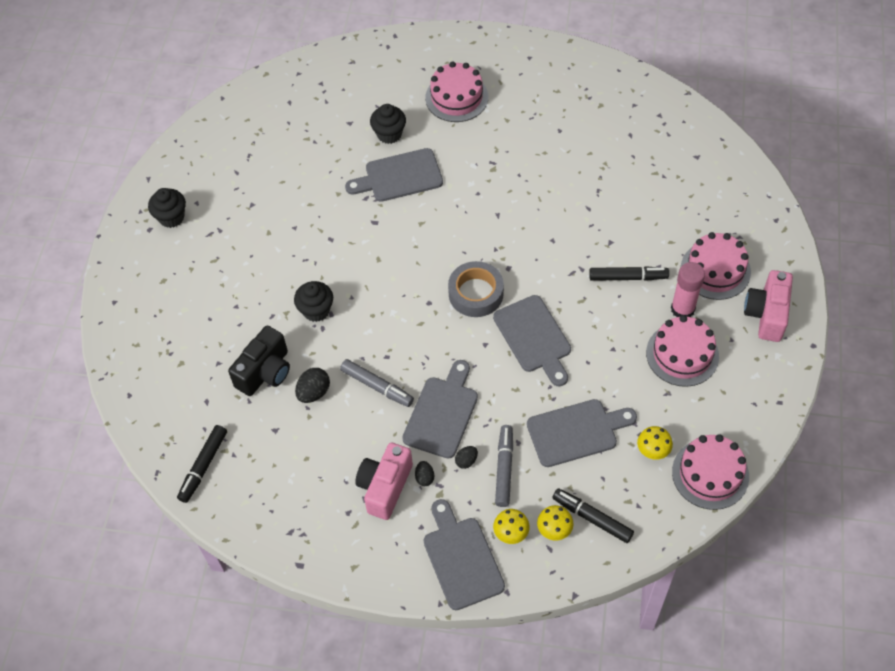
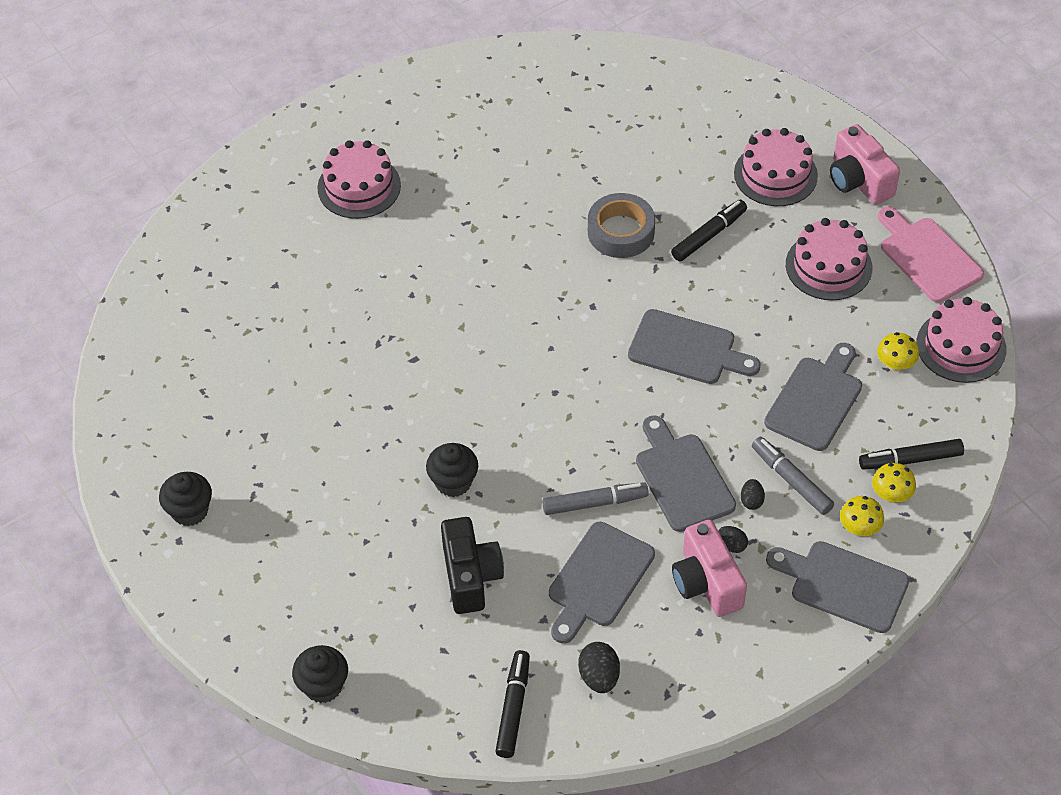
camera: 45 degrees left, 5 degrees down
(204, 466) = (513, 708): black marker -> black marker turned 150 degrees counterclockwise
(314, 392) = (541, 556): black egg -> black egg (599, 677)
(389, 134) = (330, 267): black cupcake -> black cupcake (323, 686)
(399, 176) = (388, 299): grey cutting board -> grey cutting board (598, 579)
(476, 293) = (589, 351): grey tape -> grey tape (621, 232)
(682, 309) = (786, 228): pink glue stick -> none
(756, 398) = (927, 257): none -> pink cutting board

